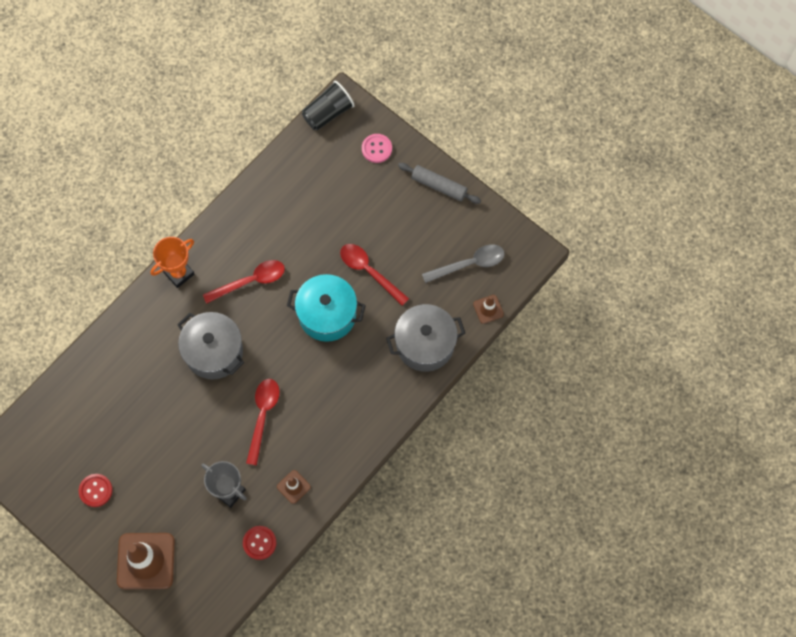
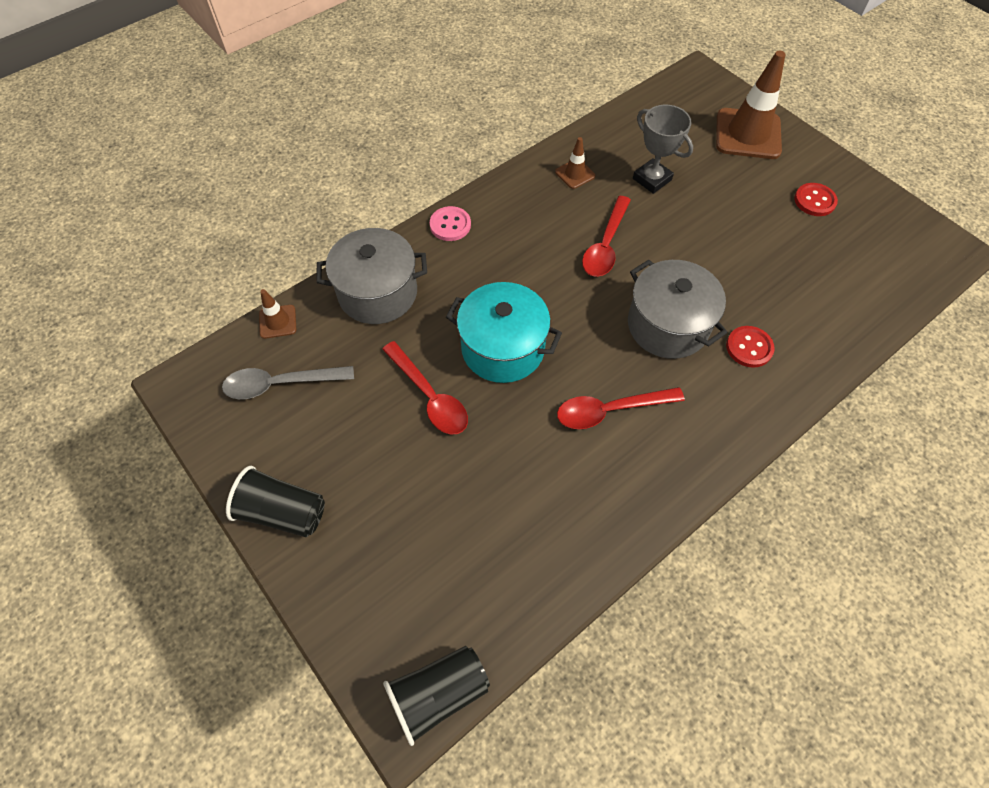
camera: 170 degrees left, 10 degrees down
(179, 273) = (721, 439): orange trophy -> none
(259, 543) = (619, 133): red button -> red button (749, 347)
(376, 149) = (366, 600): pink button -> pink button (450, 225)
(439, 186) = (283, 512): grey rolling pin -> black cup

